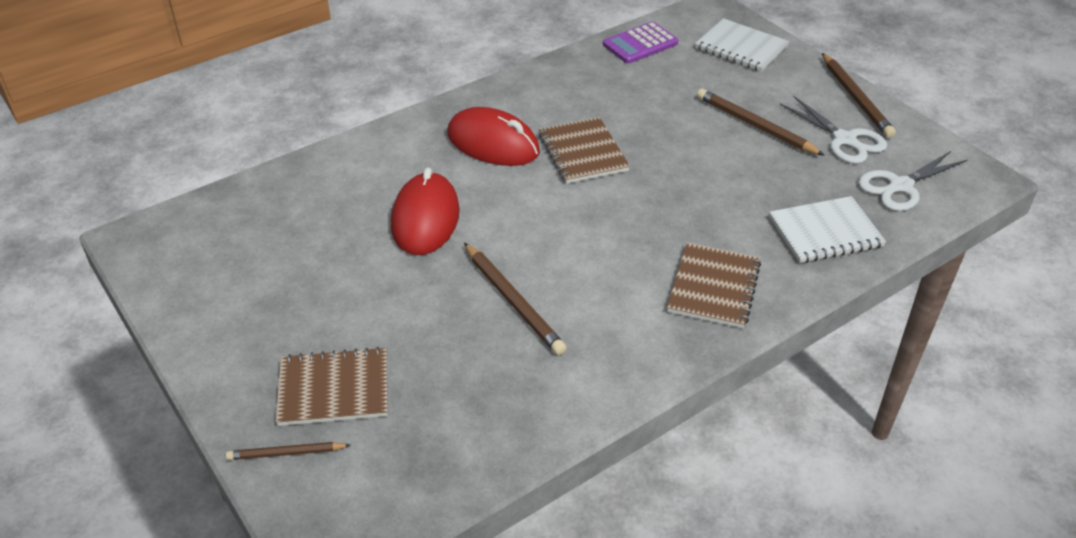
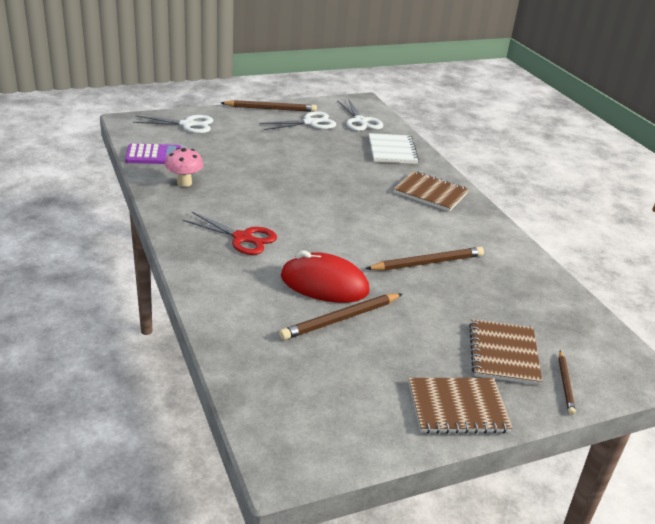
camera: 80 degrees left, 10 degrees down
(493, 143) = (243, 238): red mouse -> red scissors
(583, 152) = (276, 205): brown notebook -> brown notebook (457, 407)
(590, 78) = (184, 183): none -> pink mushroom
(640, 44) = (154, 155): purple calculator -> purple calculator turned 75 degrees counterclockwise
(741, 47) = (188, 125): white notebook -> white scissors
(755, 126) = (280, 143): brown pencil -> brown pencil (341, 319)

